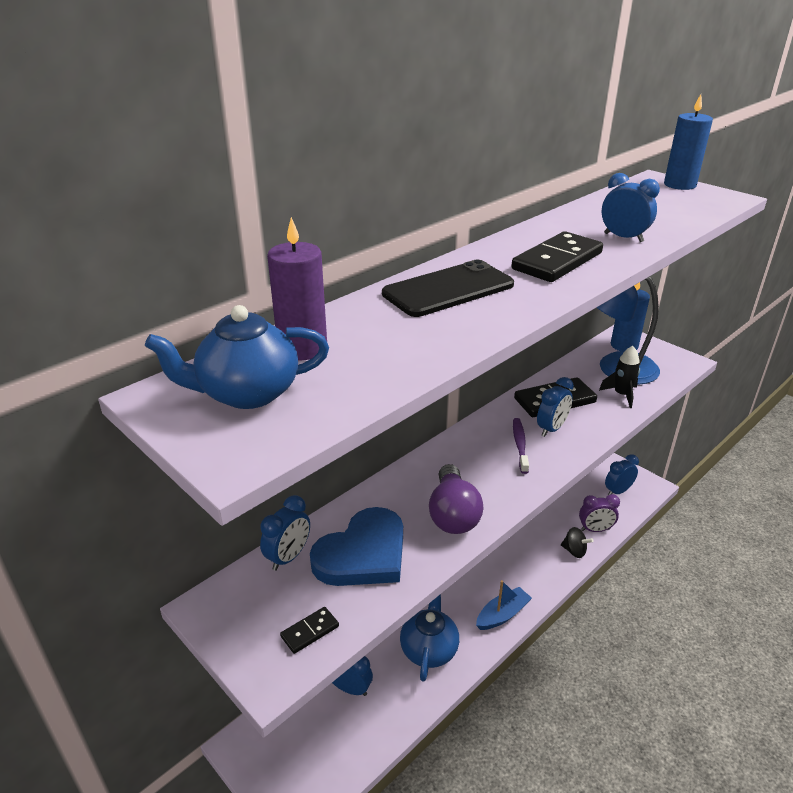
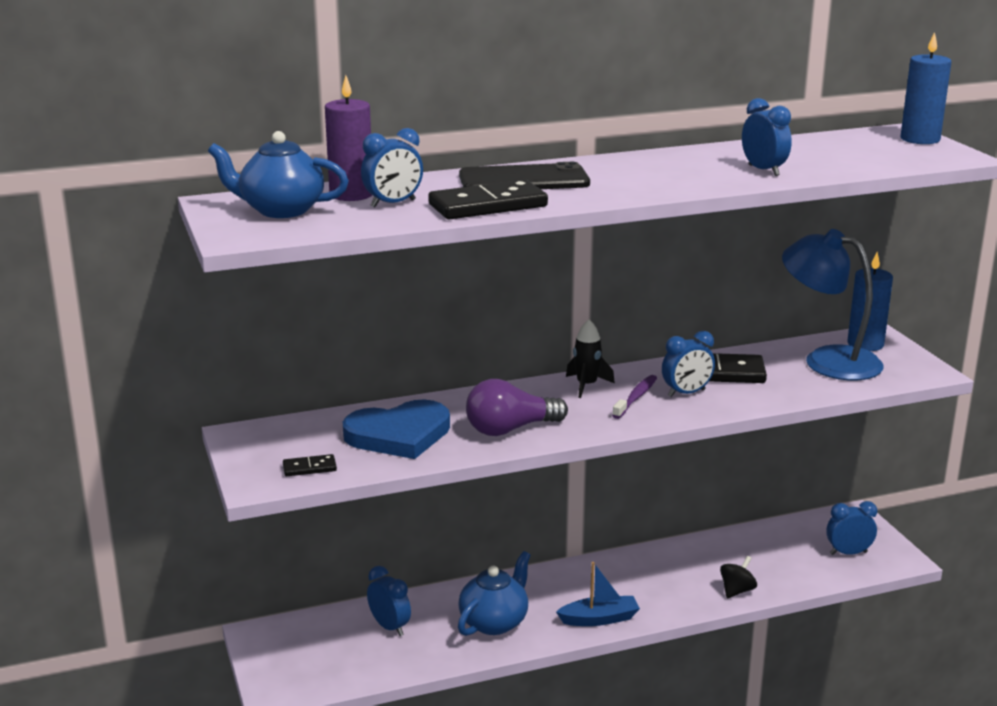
camera: 25 degrees right, 10 degrees down
(288, 557) = (331, 421): blue clock -> blue clock (393, 203)
(453, 514) = (510, 429): purple light bulb -> purple light bulb turned 45 degrees clockwise
(557, 261) = (661, 177): black domino -> black domino (488, 206)
(574, 551) = (737, 591): black spinning top -> black spinning top turned 105 degrees counterclockwise
(595, 529) = (782, 579): purple clock -> none
(621, 395) = (805, 383): black rocket -> black rocket (586, 385)

